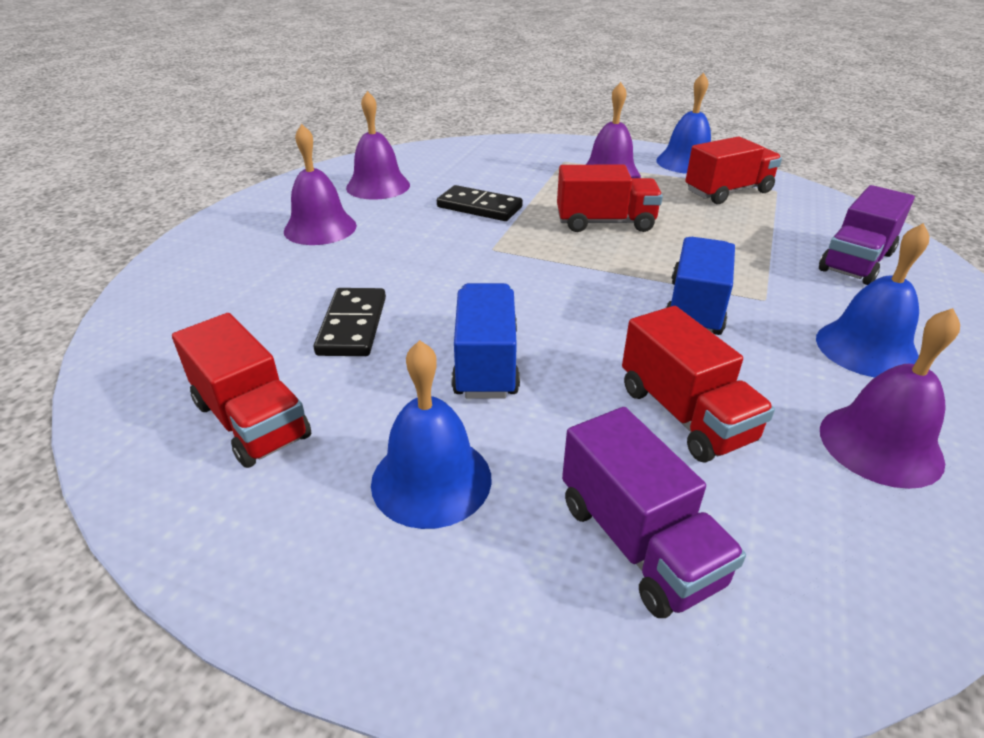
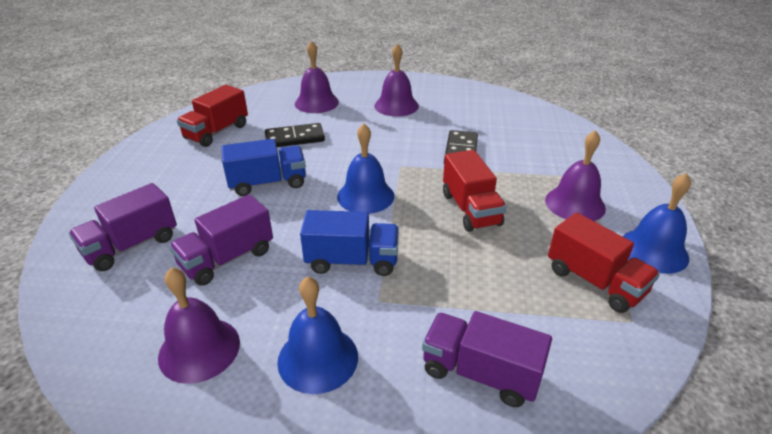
camera: 75 degrees right, 0 degrees up
(378, 186) = (467, 110): purple bell -> purple bell (316, 103)
(431, 480) = (177, 182): blue bell -> blue bell (365, 196)
(684, 414) = (227, 258): red truck -> purple truck

